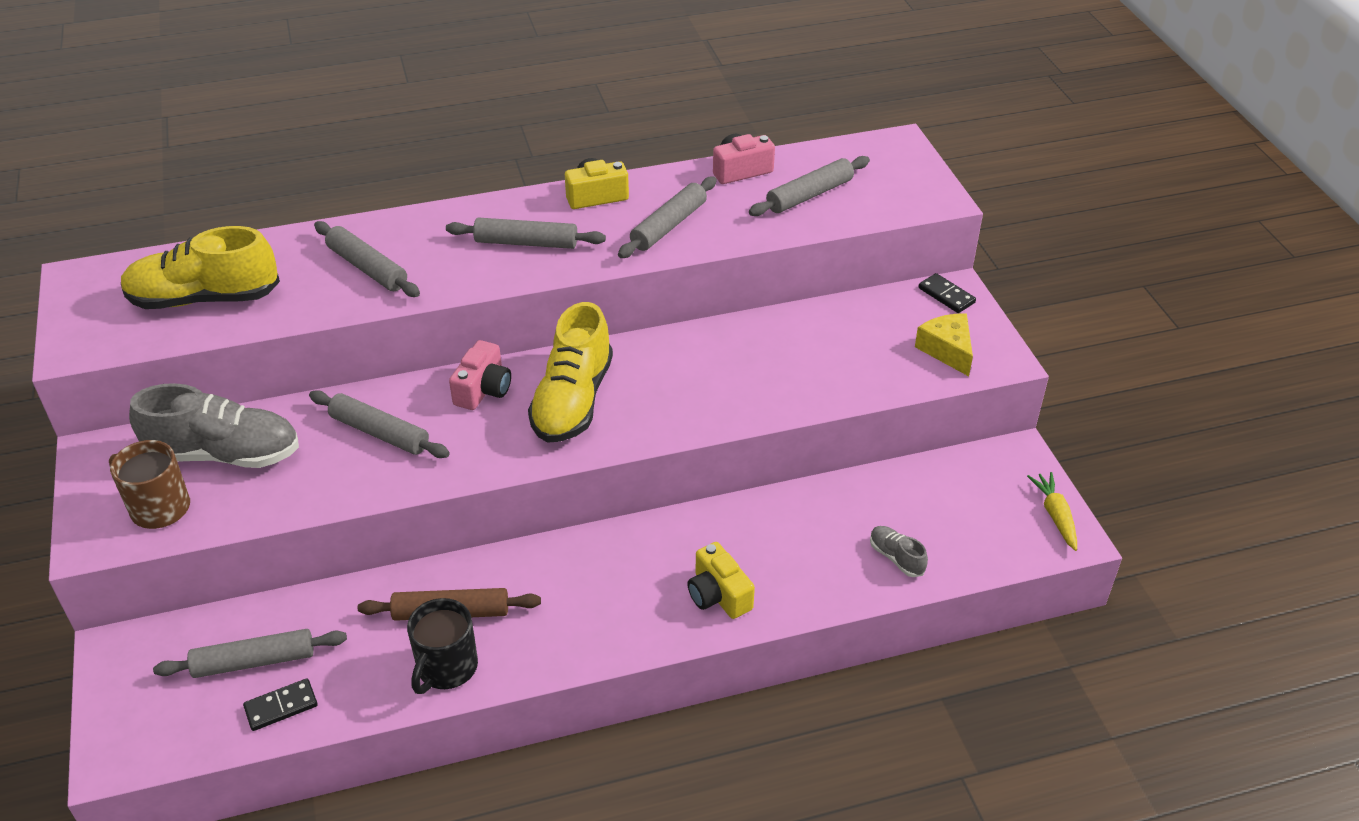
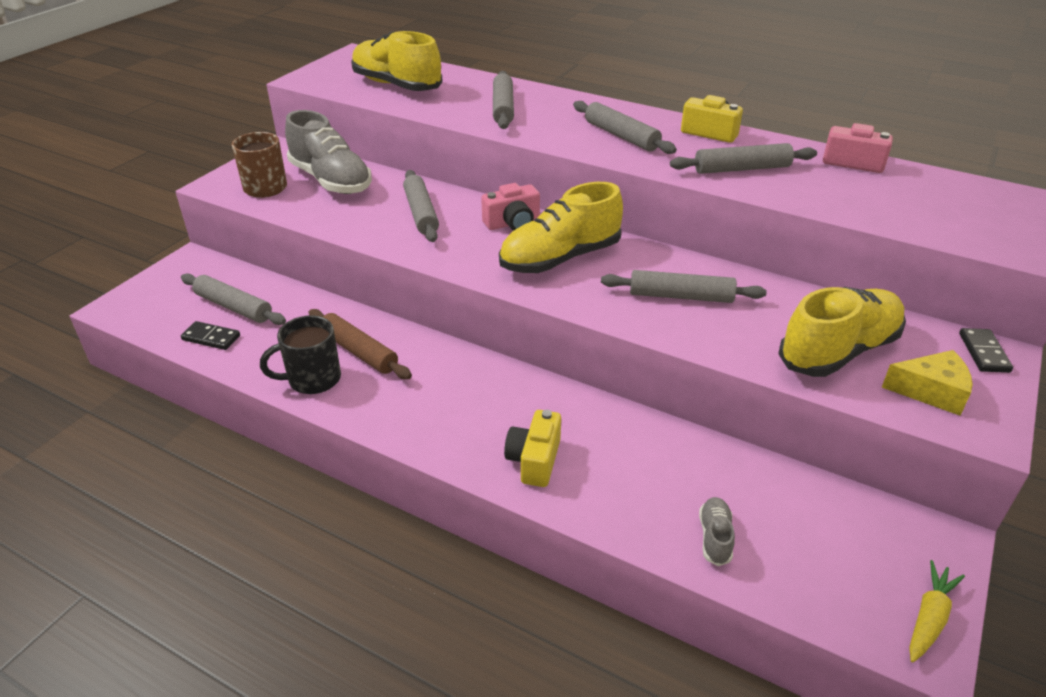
camera: 45 degrees right, 5 degrees down
(809, 195) = (897, 199): grey rolling pin -> grey rolling pin (681, 296)
(864, 354) = (838, 351): none -> yellow shoe
(947, 350) = (931, 391): yellow cheese -> yellow cheese turned 75 degrees clockwise

